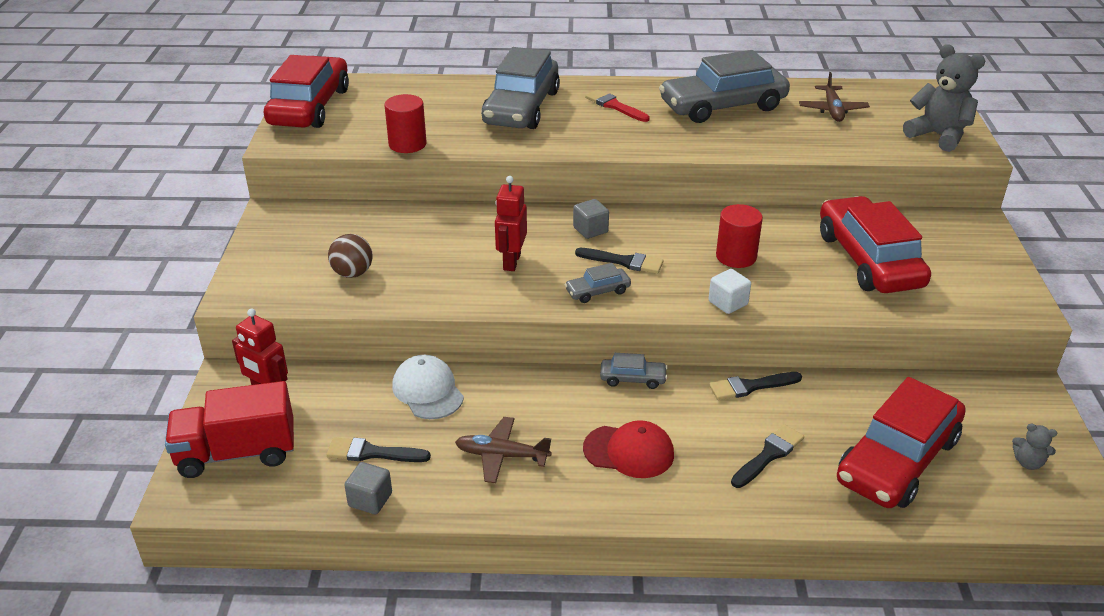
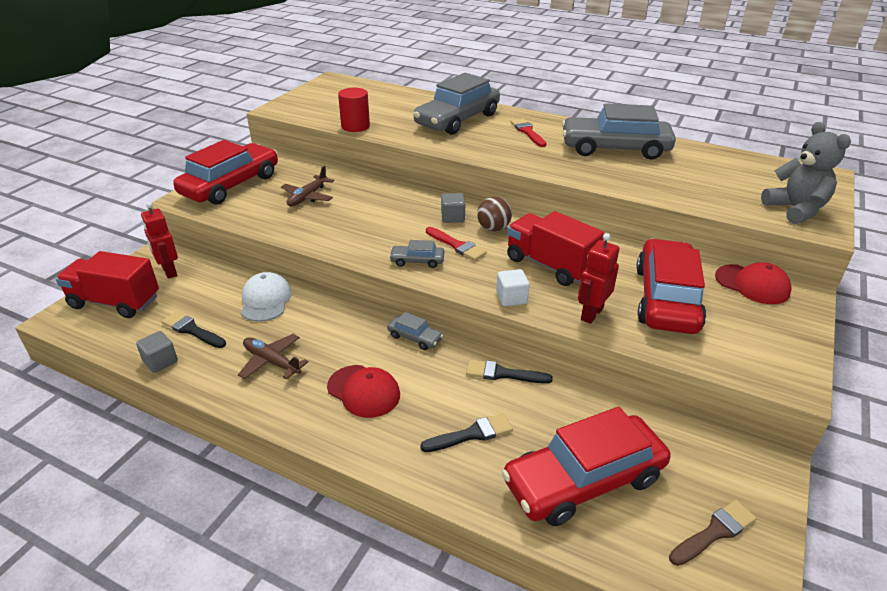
camera: 25 degrees right, 0 degrees up
(310, 107) = (318, 93): red car -> red car (231, 185)
(352, 273) = (264, 204): brown ball -> brown ball (493, 228)
(511, 262) = (375, 224): red robot -> red robot (591, 314)
(624, 262) = (457, 245): black brush -> red brush
(736, 256) = (550, 265): red cylinder -> red truck
(832, 110) = (709, 170): brown plane -> brown plane (307, 197)
(931, 223) = (752, 284): none -> red cap
(1028, 462) = (714, 532): grey teddy bear -> brown brush

